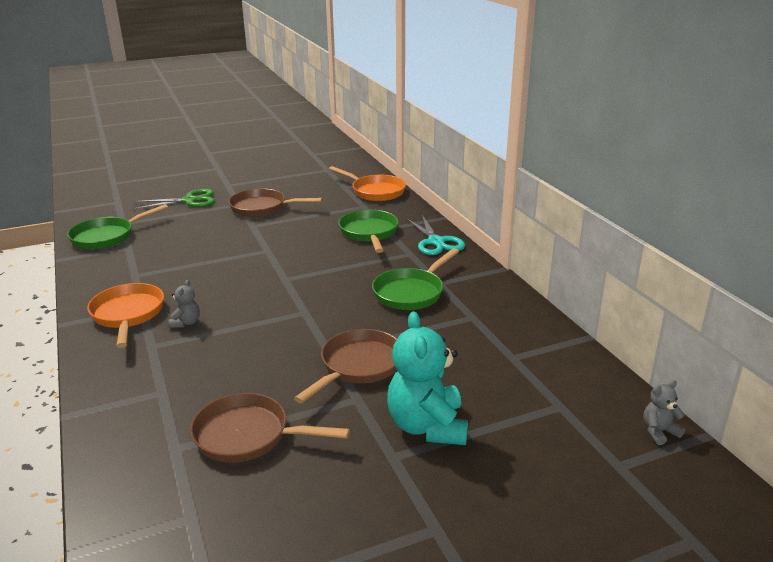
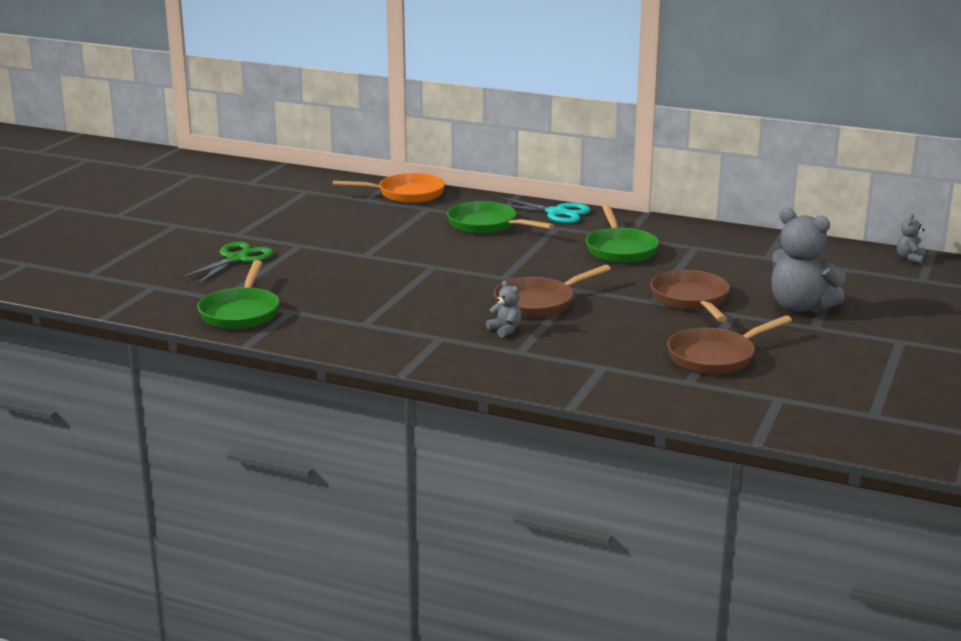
camera: 45 degrees left, 5 degrees down
(128, 315) = (442, 346): orange pan -> none
(262, 208) = (333, 240): brown pan -> brown pan (538, 303)
(427, 426) = (800, 307): turquoise teddy bear -> grey teddy bear

